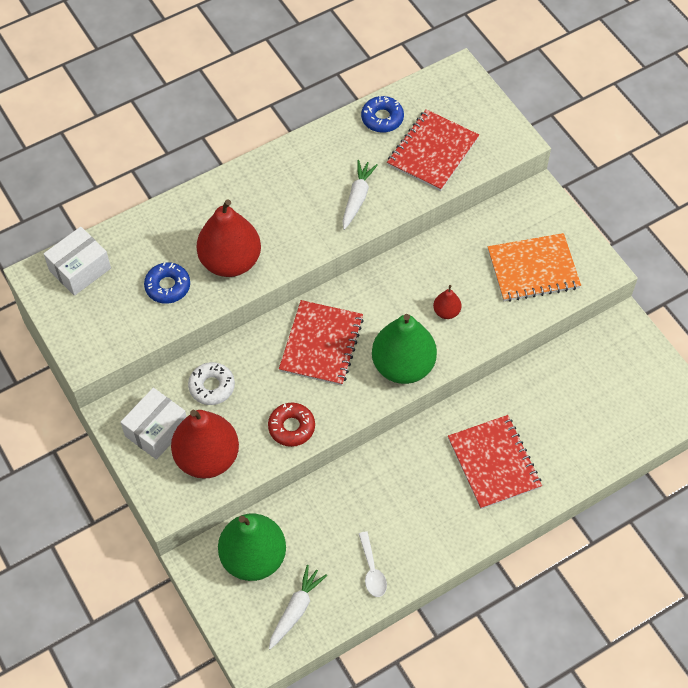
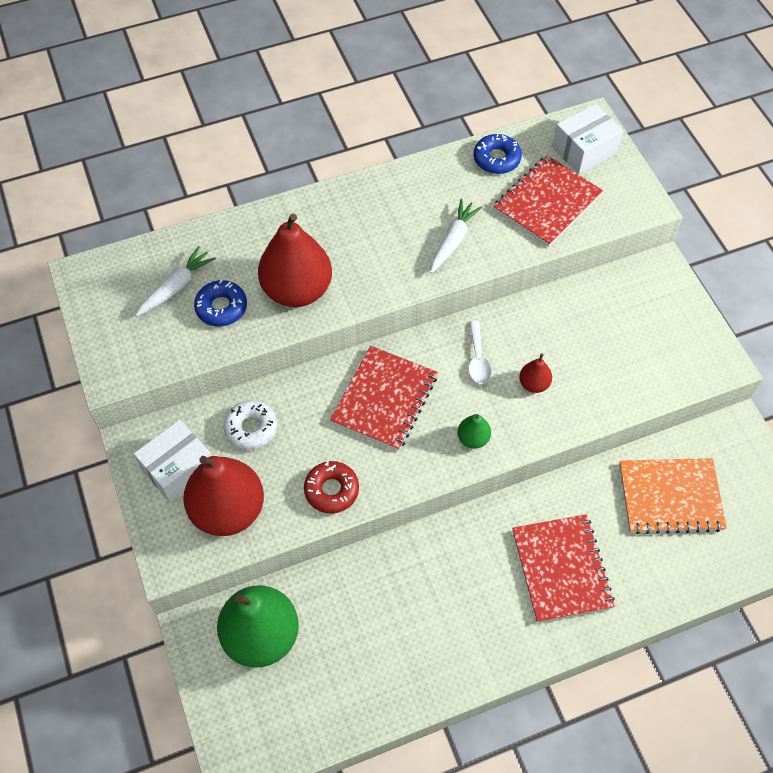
camera: 10 degrees right, 0 degrees up
(80, 269) = (130, 274): white box -> white box (584, 150)
(296, 609) = (297, 708): white carrot -> white carrot (176, 287)
(372, 570) = (396, 676): white spoon -> white spoon (478, 359)
(403, 366) = (473, 438): green pear -> green pear, size x0.45
(533, 269) = (641, 350): orange notebook -> orange notebook (670, 497)

